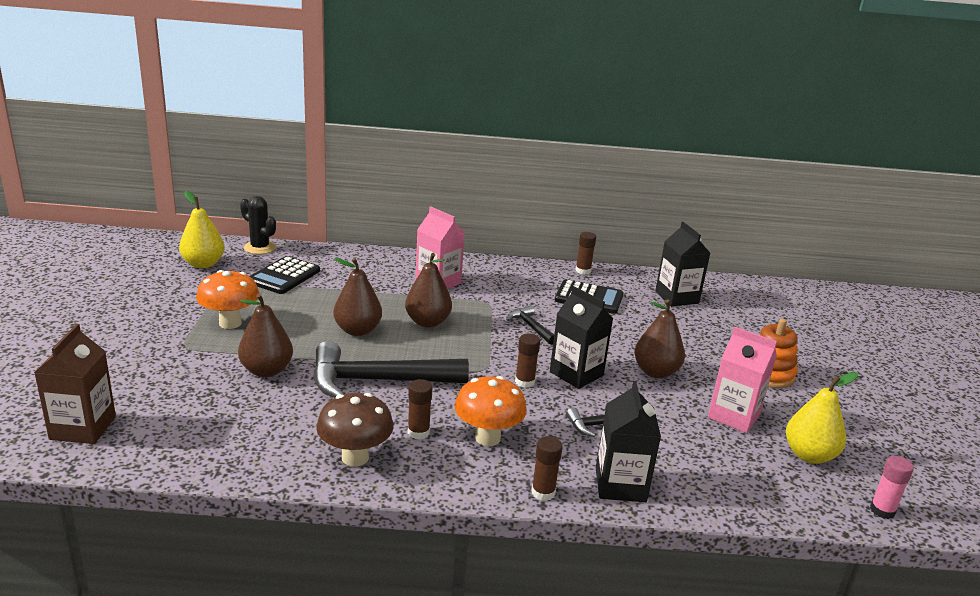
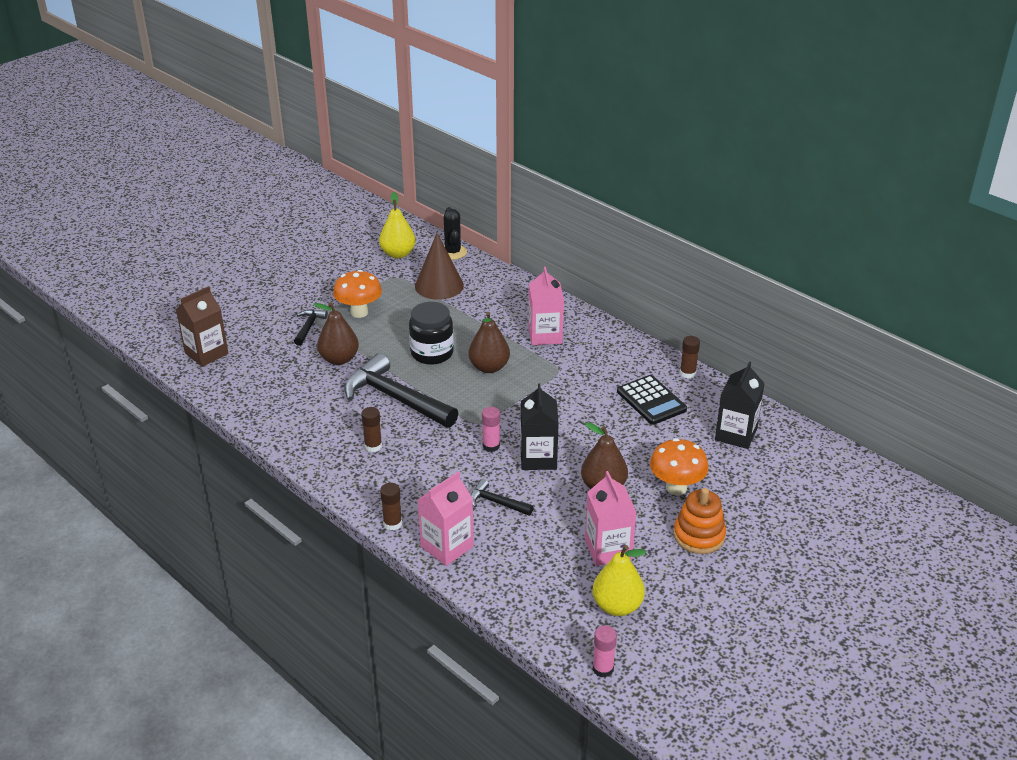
camera: 45 degrees right, 10 degrees up
(284, 276) = (439, 285): black calculator -> brown cone
(355, 457) = (317, 443): brown mushroom -> none
(357, 330) = (432, 353): brown pear -> black jar
(487, 438) = (409, 472): orange mushroom -> orange mushroom (676, 488)
(524, 382) = (491, 446): brown glue stick -> pink glue stick
(531, 327) = (561, 405): black hammer -> black hammer (309, 327)
(620, 485) = (447, 546): black carton -> pink carton

